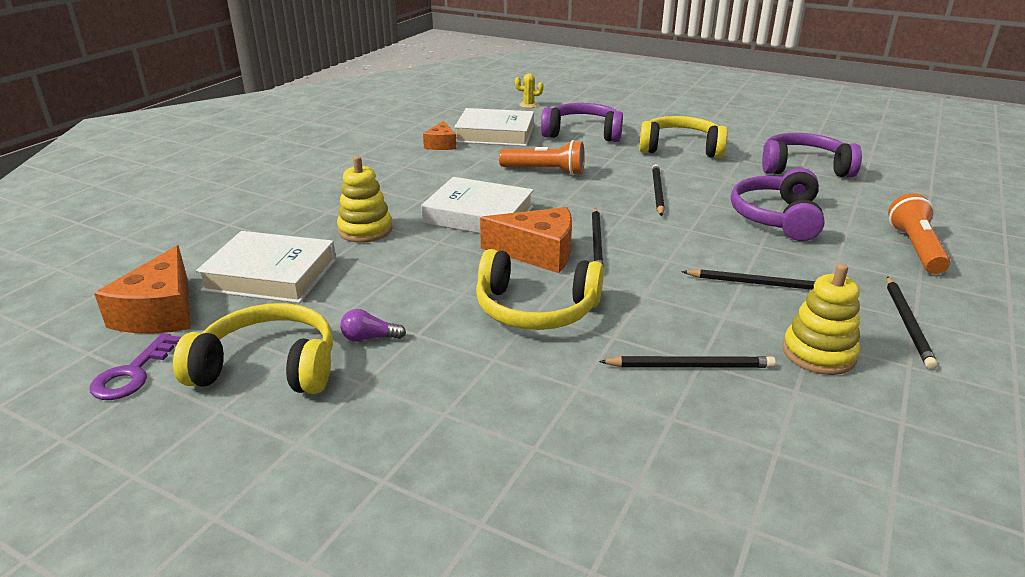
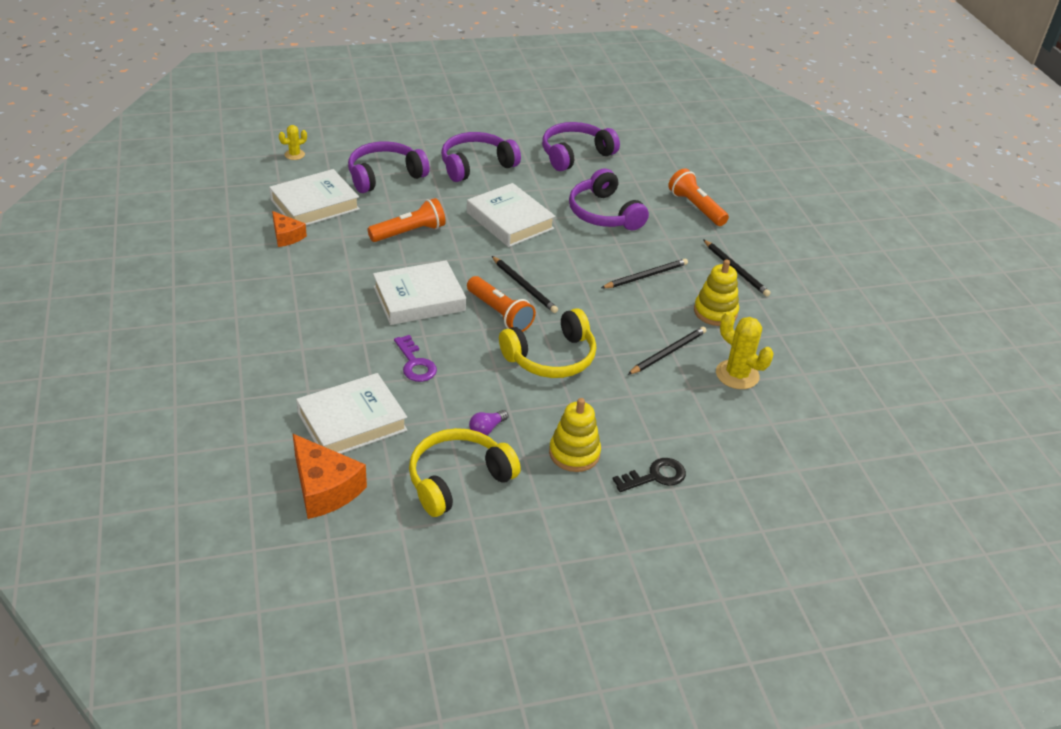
camera: 45 degrees left, 10 degrees up
(132, 374) = (384, 532): purple key -> purple key (415, 364)
(365, 230) = (358, 351): yellow stacking toy -> yellow stacking toy (574, 453)
(478, 493) = (655, 476): none -> black key
(538, 253) = (499, 313): orange cheese -> orange flashlight
(657, 192) = (510, 221): black pencil -> white book
(680, 148) = (476, 165): yellow headphones -> purple headphones
(766, 437) = (737, 375): none -> yellow cactus

